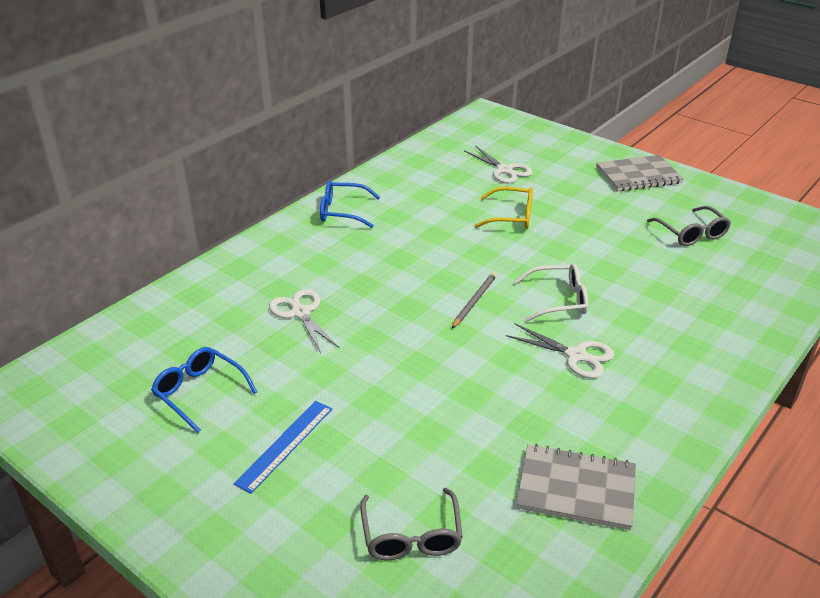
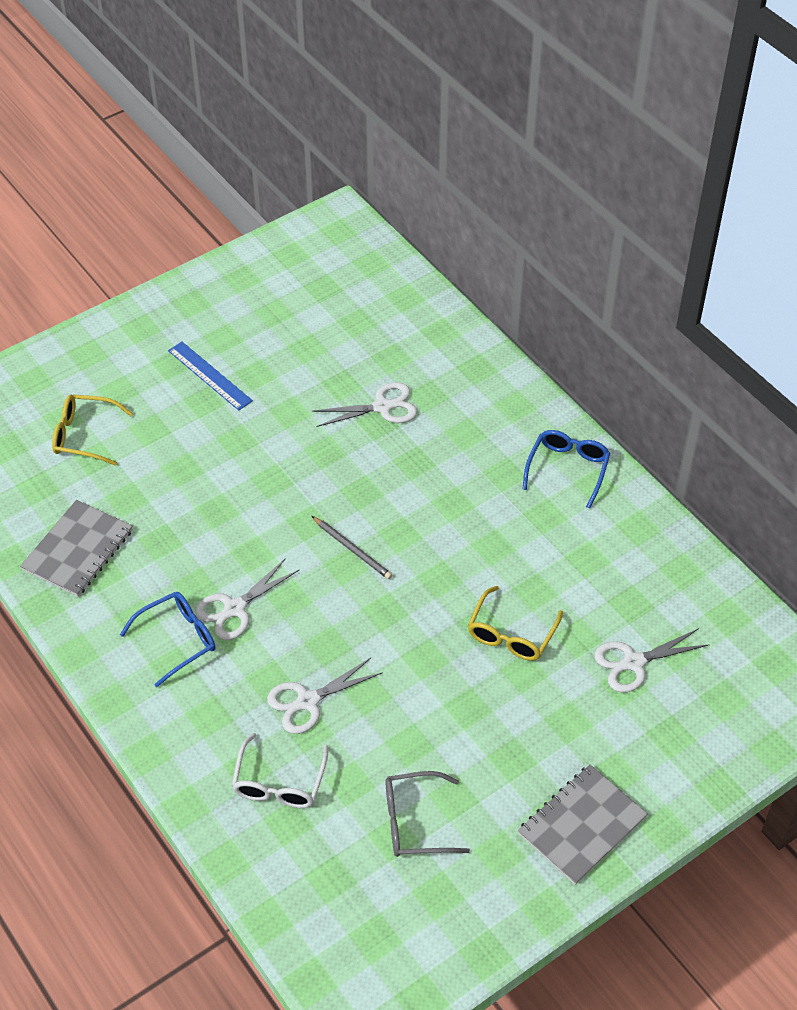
camera: 105 degrees right, 15 degrees up
(199, 392) = (295, 329): blue glasses -> blue glasses (178, 640)
(411, 536) = (84, 435): grey glasses -> yellow glasses
(558, 300) = (327, 625): white glasses -> white glasses (279, 783)
(636, 297) = (308, 701): none -> white scissors
(638, 175) = (582, 826): grey notebook -> grey notebook turned 45 degrees clockwise

